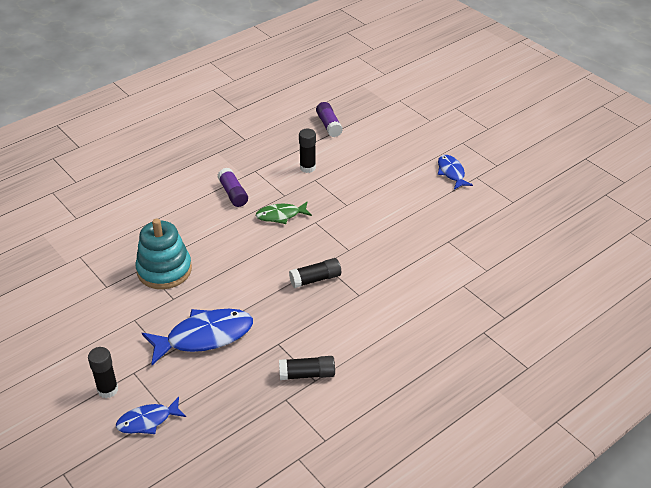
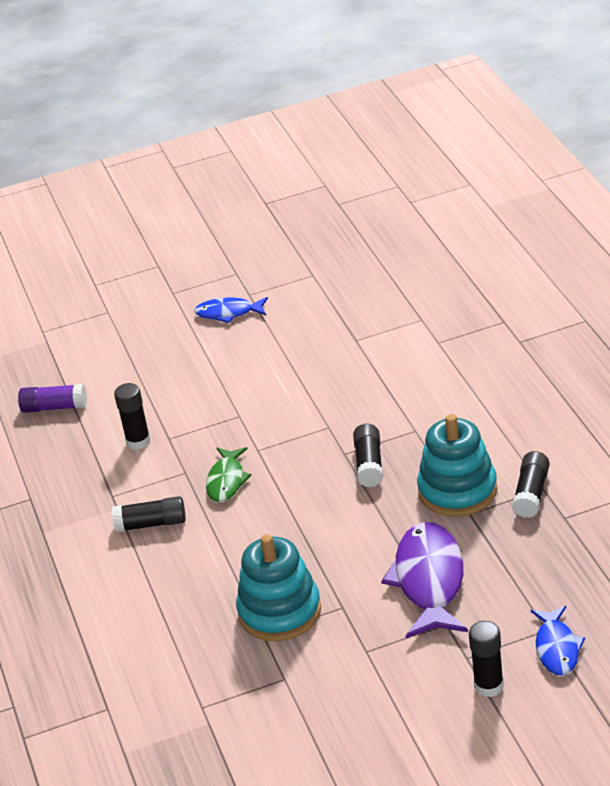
camera: 65 degrees left, 5 degrees down
(204, 337) = (429, 581): blue fish -> purple fish
(233, 193) = (151, 524): purple glue stick -> black glue stick
(300, 332) = (457, 491): none -> turquoise stacking toy

